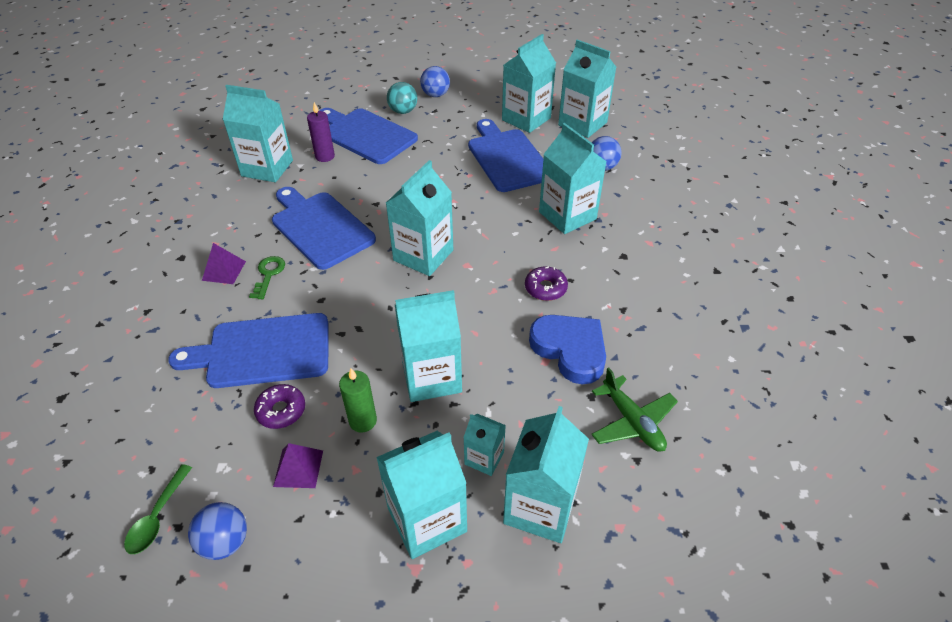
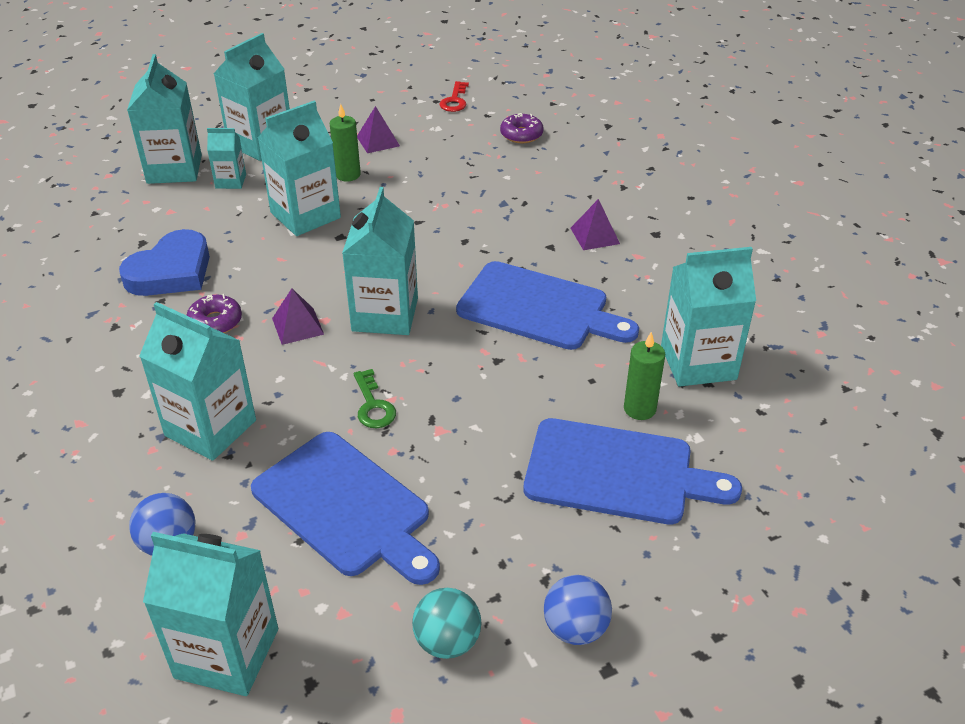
camera: 155 degrees right, 5 degrees down
(157, 517) = (454, 100): green spoon -> red key
(225, 542) = (397, 103): blue ball -> none
(263, 351) = (479, 190): blue cutting board -> none
(268, 274) = (543, 246): green key -> green key (373, 405)
(281, 410) = (422, 163): purple donut -> purple donut (521, 135)
(325, 156) = (639, 409): purple candle -> green candle
(403, 111) = (602, 554): turquoise ball -> turquoise ball (447, 641)
(487, 266) = (298, 326): none -> purple pyramid
(526, 119) = (350, 623): turquoise carton -> none
(570, 350) = (171, 271): blue heart -> blue heart turned 75 degrees counterclockwise
(632, 422) = (99, 235): green plane -> none

